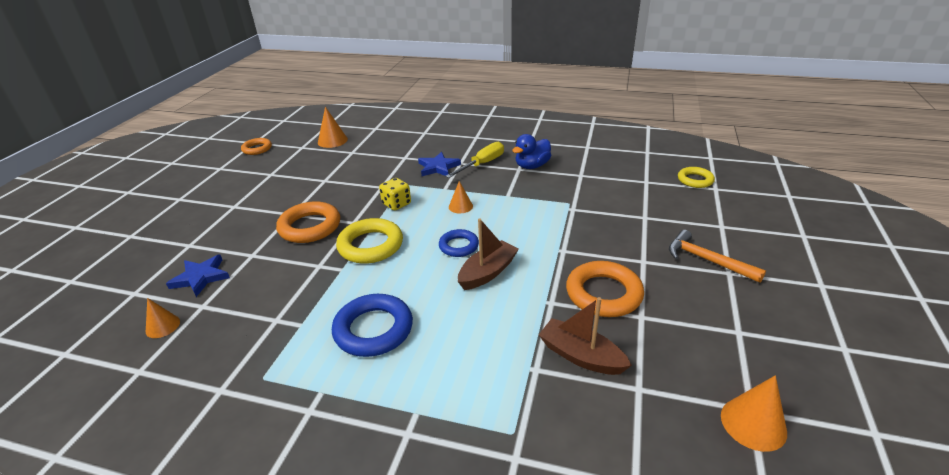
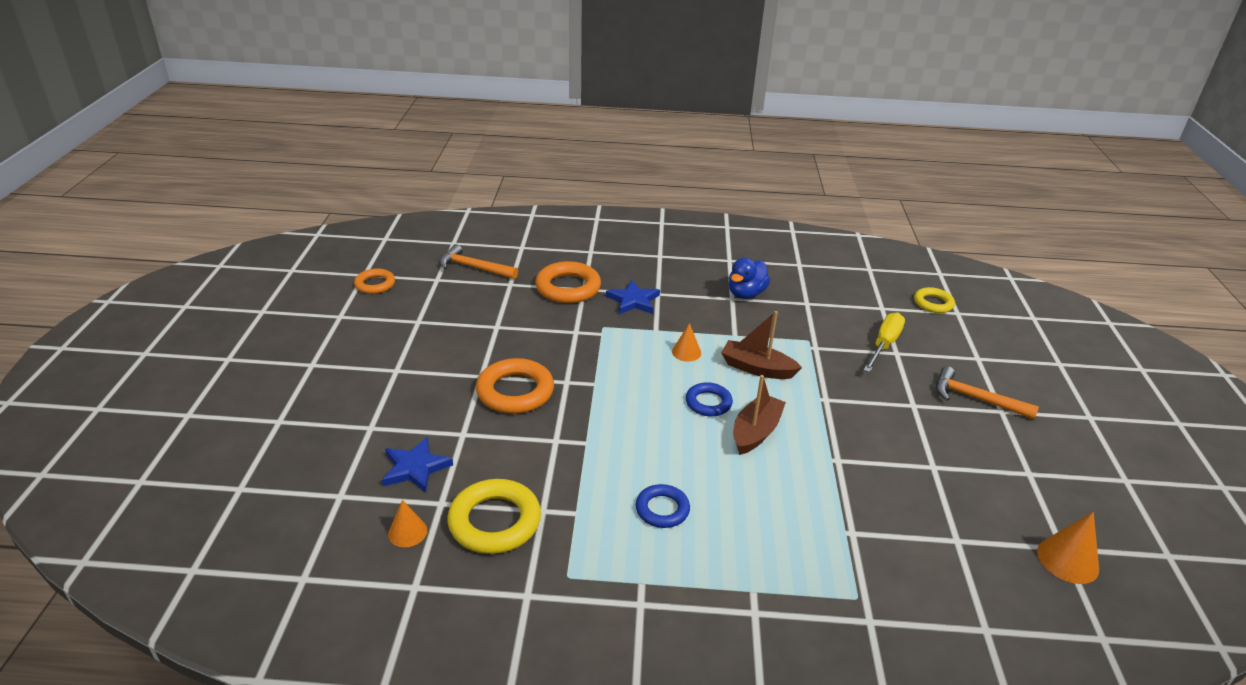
camera: 15 degrees left, 0 degrees up
(332, 141) = (474, 268): orange cone -> orange hammer
(370, 245) = (604, 410): yellow ring -> yellow ring (495, 521)
(373, 329) = (662, 509): blue ring -> blue ring, size x0.60
(396, 204) = (607, 354): yellow dice -> none
(482, 164) = (685, 294): yellow screwdriver -> yellow screwdriver (884, 345)
(581, 356) = (890, 514): brown boat -> brown boat (757, 368)
(603, 294) = (887, 445): orange ring -> orange ring (568, 288)

